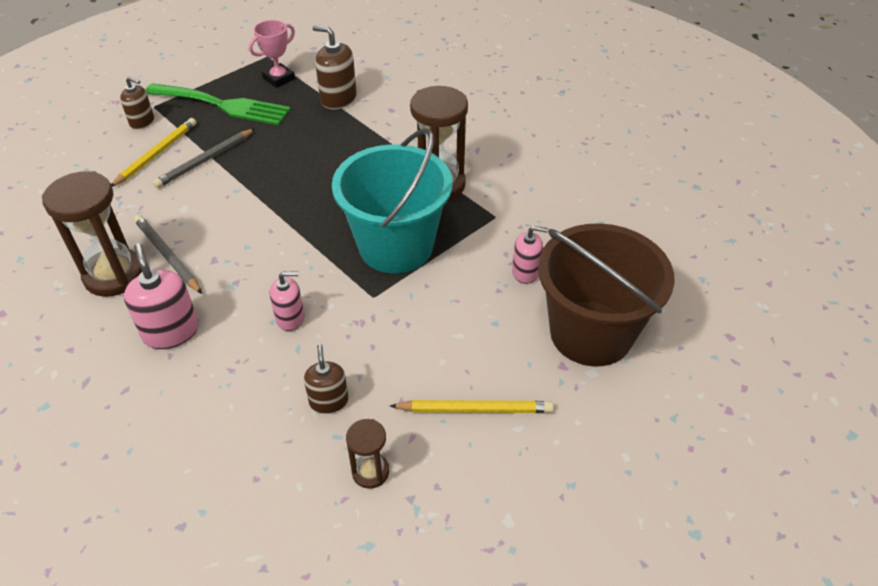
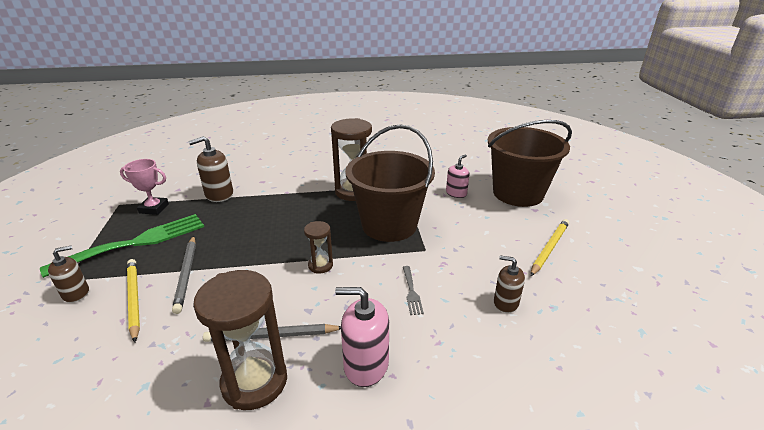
camera: 55 degrees left, 15 degrees down
(279, 78) = (154, 208): pink trophy -> pink trophy turned 75 degrees counterclockwise
(290, 318) = (411, 292): pink soap dispenser -> grey fork
(370, 472) = (579, 307): brown hourglass -> brown hourglass (320, 265)
(396, 246) = (389, 225): turquoise bucket -> brown bucket

